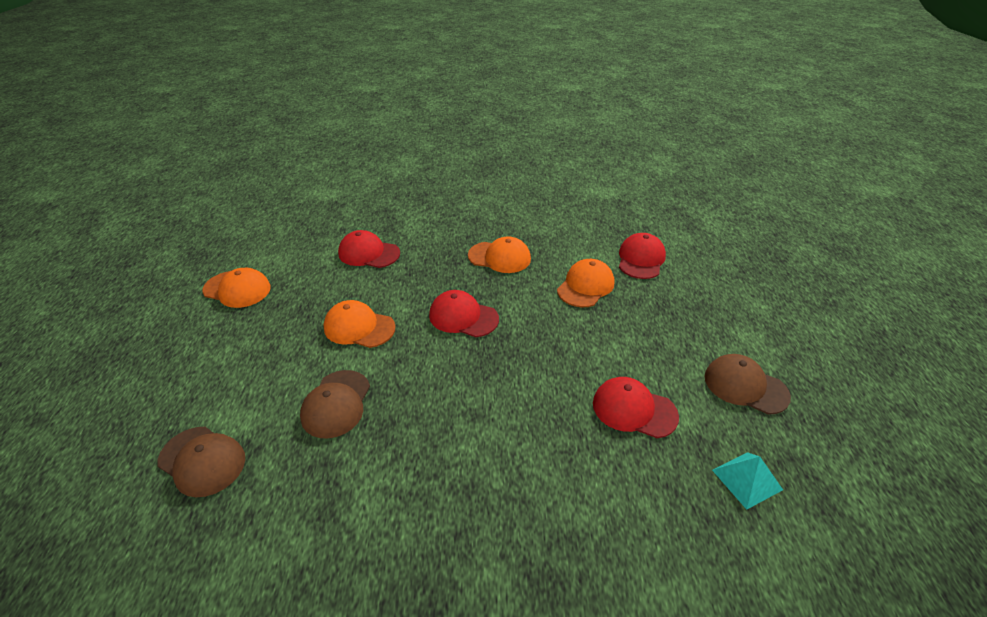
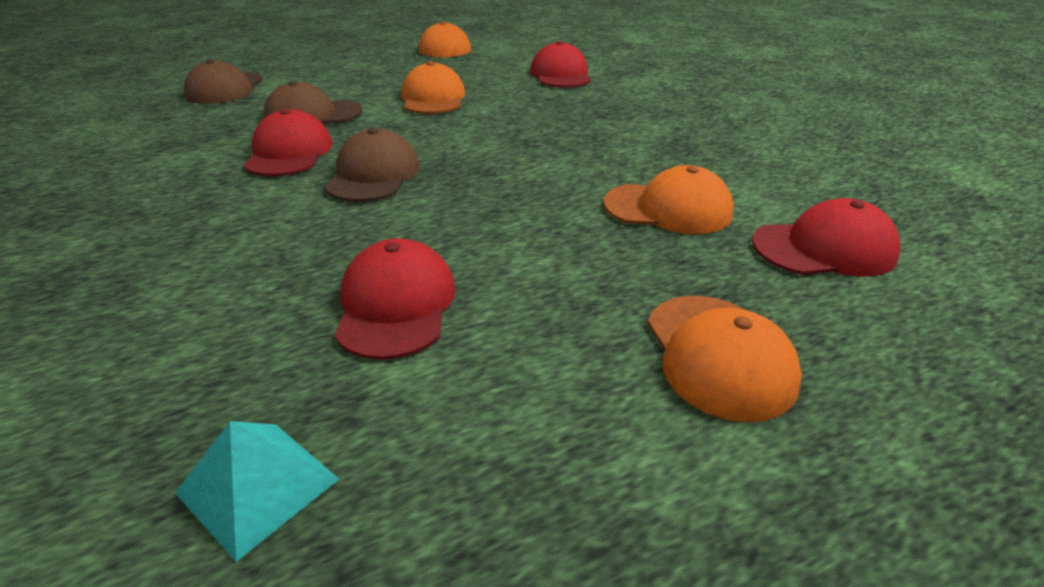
camera: 65 degrees right, 5 degrees down
(463, 317) = (500, 141): red cap -> red cap (289, 153)
(499, 257) = (650, 136): orange cap -> orange cap (718, 355)
(745, 386) = (552, 454): brown cap -> brown cap (373, 175)

